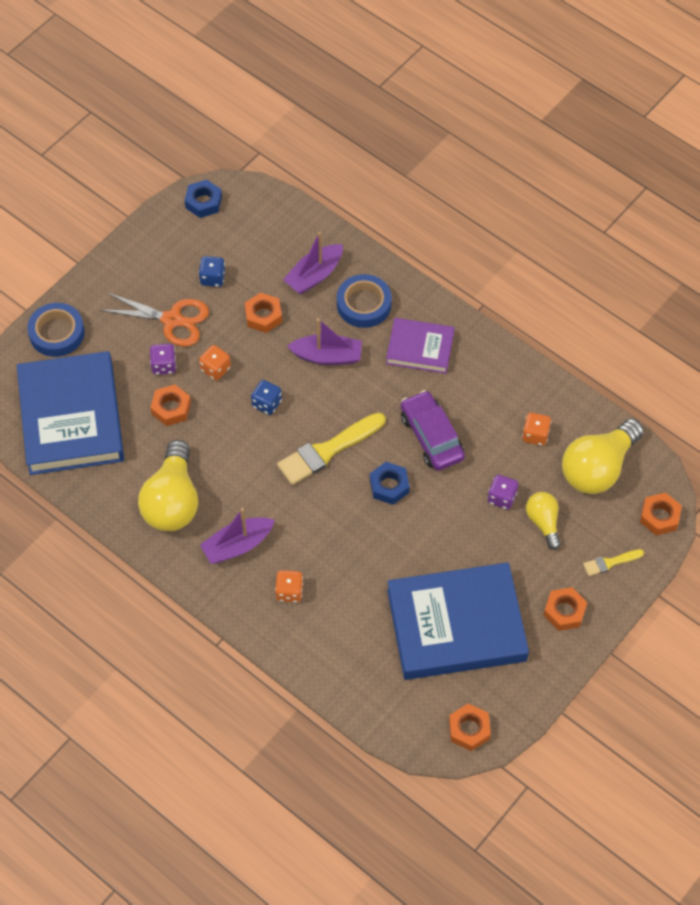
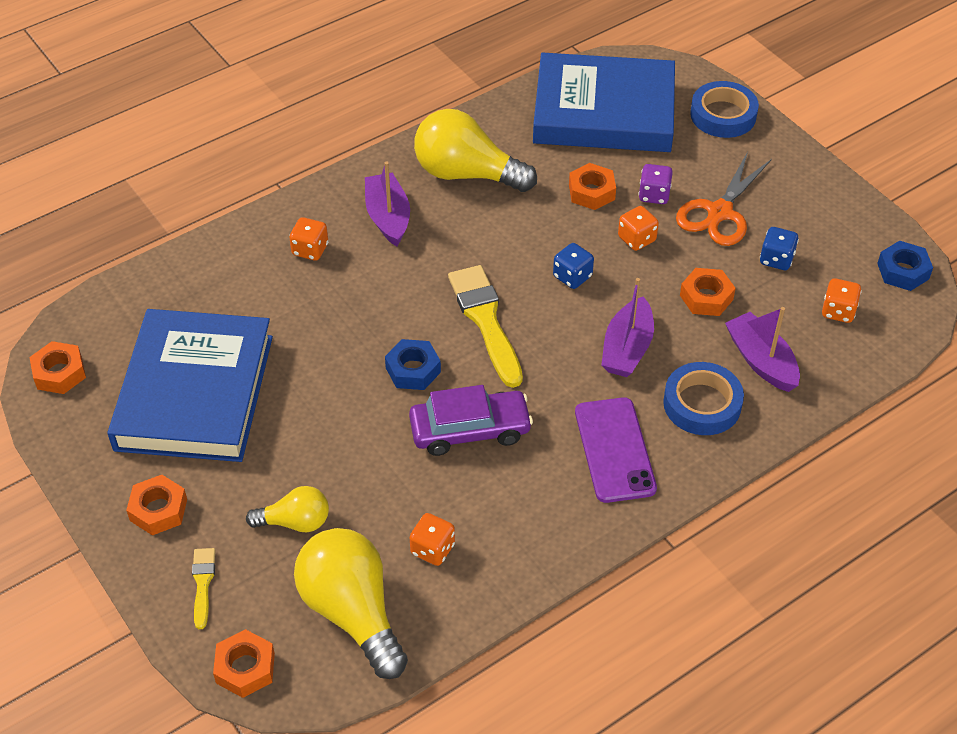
camera: 105 degrees right, 10 degrees down
(254, 236) = (838, 311): none -> orange dice
(420, 348) = (614, 450): purple book -> purple phone
(502, 498) = (350, 484): purple dice -> none

